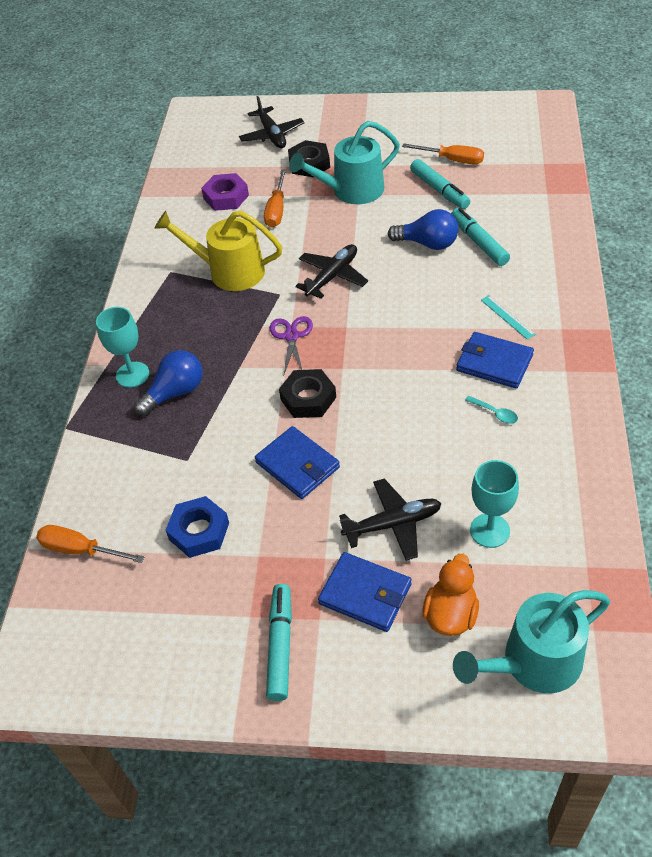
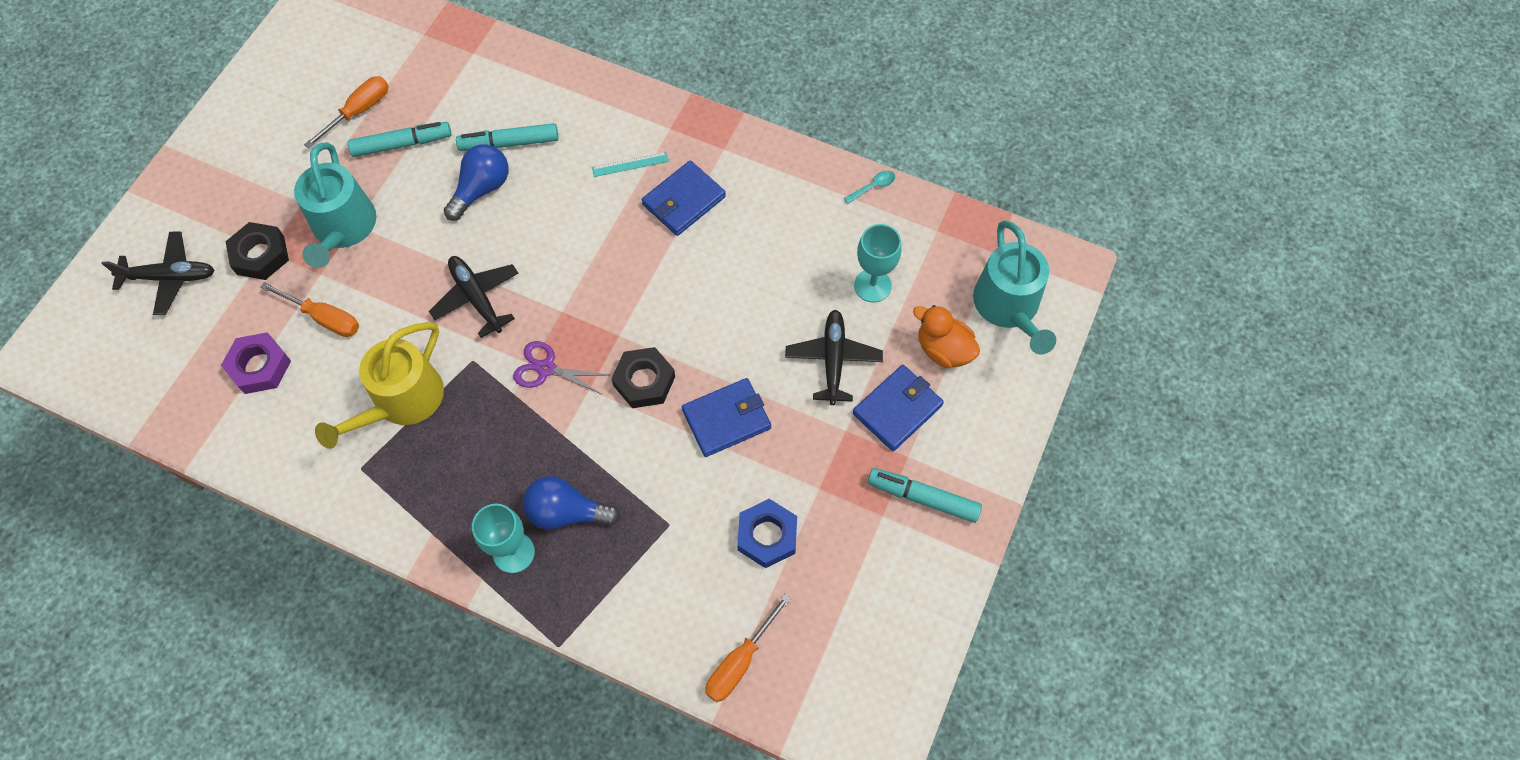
camera: 75 degrees left, 15 degrees up
(175, 392) = (567, 512): blue light bulb -> blue light bulb turned 60 degrees counterclockwise
(495, 413) = (745, 226): turquoise spoon -> turquoise spoon (873, 187)

